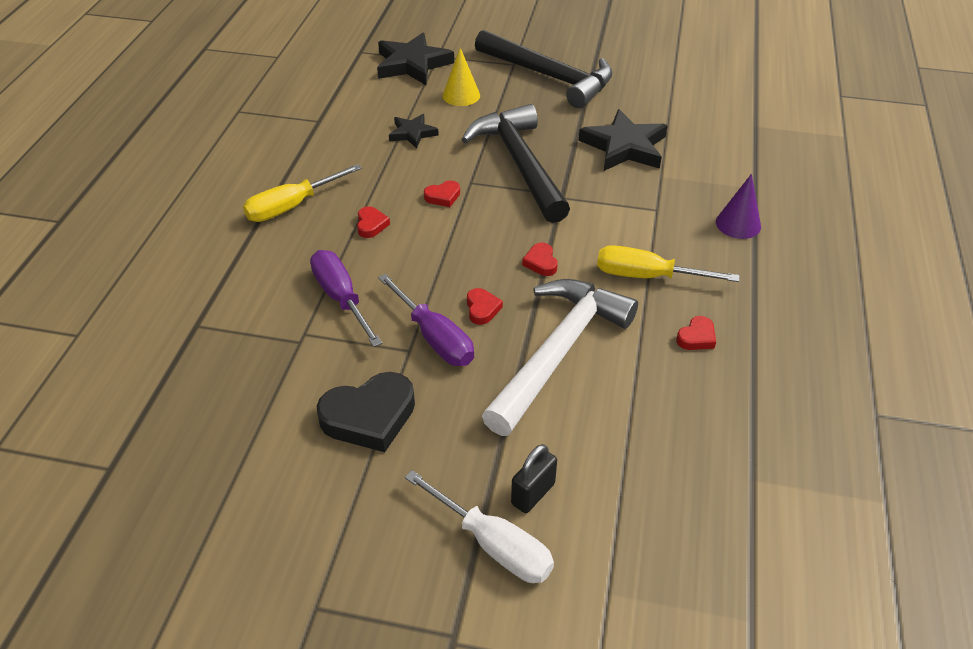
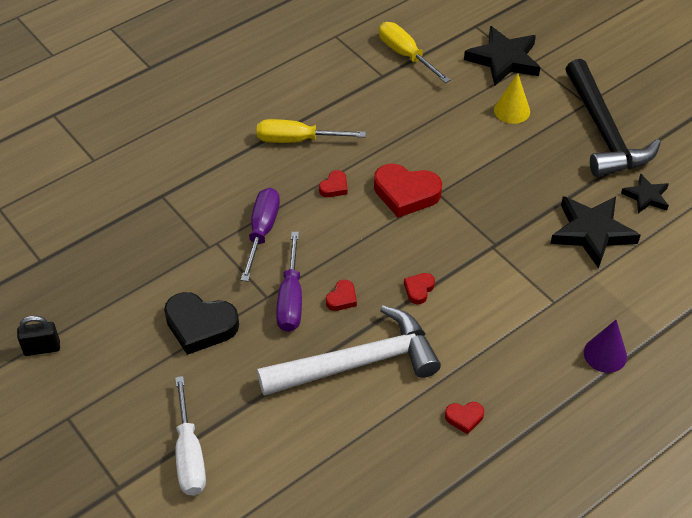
camera: 40 degrees right, 5 degrees up
(412, 133) = (439, 126): black star -> black star (646, 196)
(443, 196) = (406, 193): red heart -> red heart, size x2.05
(519, 163) = (491, 199): black hammer -> none
(533, 494) = (242, 442): black padlock -> black padlock (42, 348)
(647, 276) = (483, 350): yellow screwdriver -> yellow screwdriver (406, 55)

